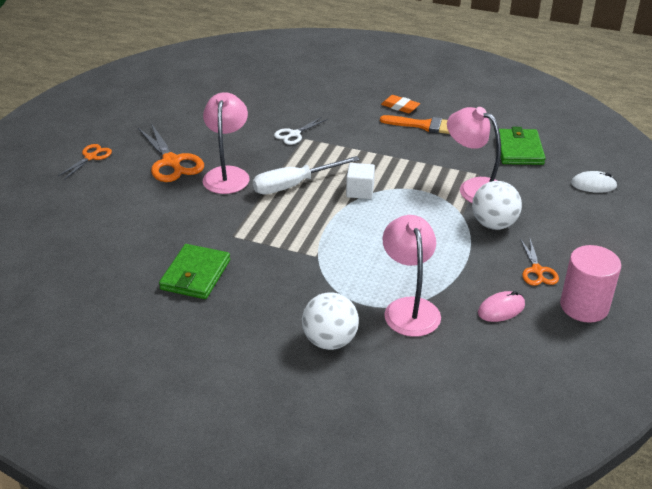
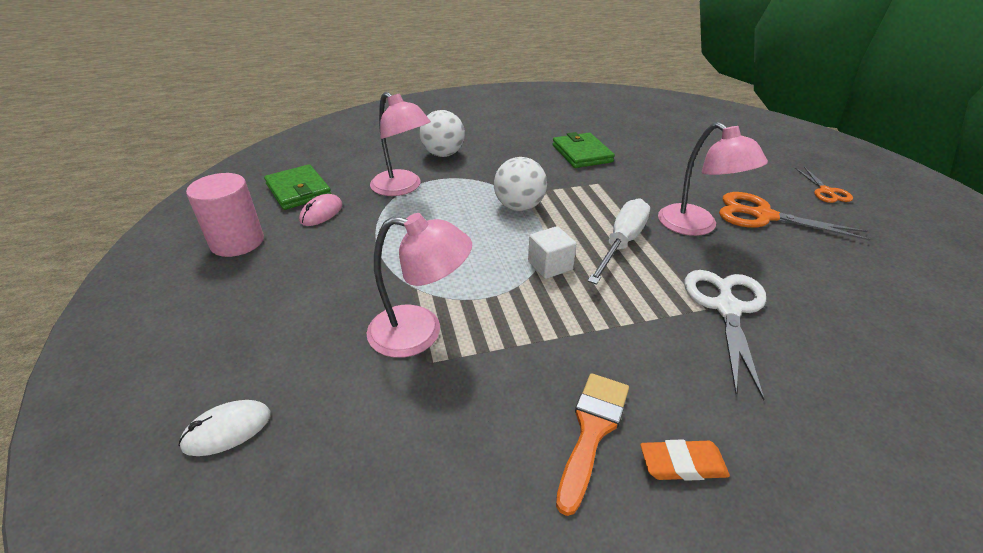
camera: 145 degrees right, 0 degrees up
(294, 134) = (727, 308): white scissors -> white scissors, size x1.72
(424, 125) = (592, 430): orange brush -> orange brush turned 135 degrees clockwise
(493, 224) = (366, 290): white ball -> white ball (519, 207)
(519, 150) = (388, 456): green wallet -> green wallet (298, 190)
(537, 270) = (295, 257): orange scissors -> none

